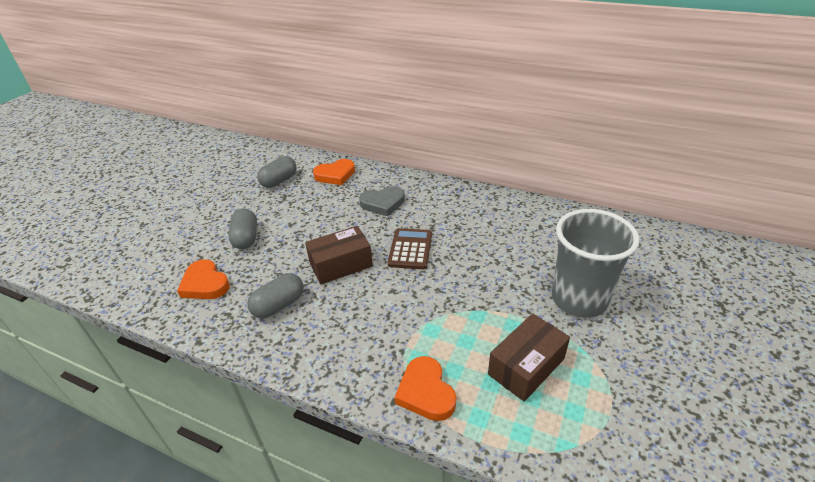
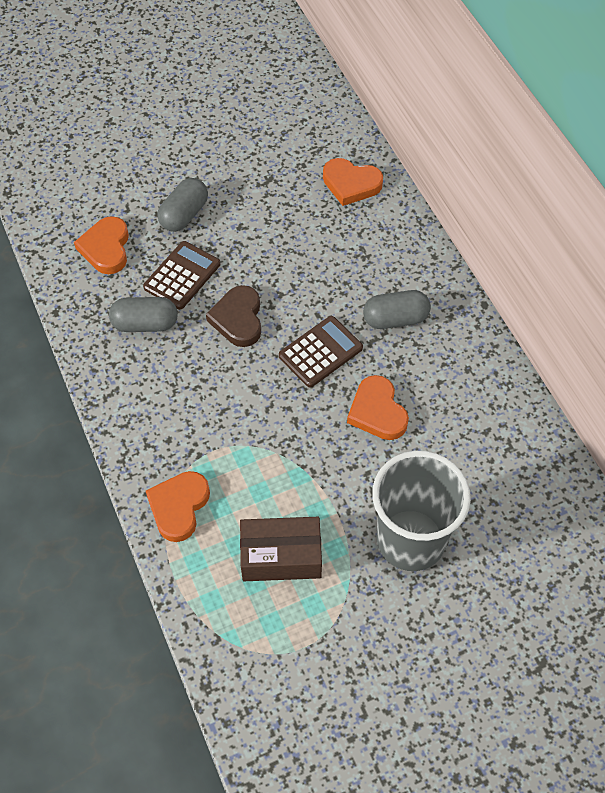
camera: 40 degrees right, 20 degrees up
(278, 266) = (182, 276): none -> brown calculator
(279, 181) = (284, 150): grey capsule -> grey capsule (395, 319)
(341, 265) = (238, 319): brown box -> brown heart
(383, 203) = (358, 268): grey heart -> none
(477, 254) = (377, 412): none -> orange heart

